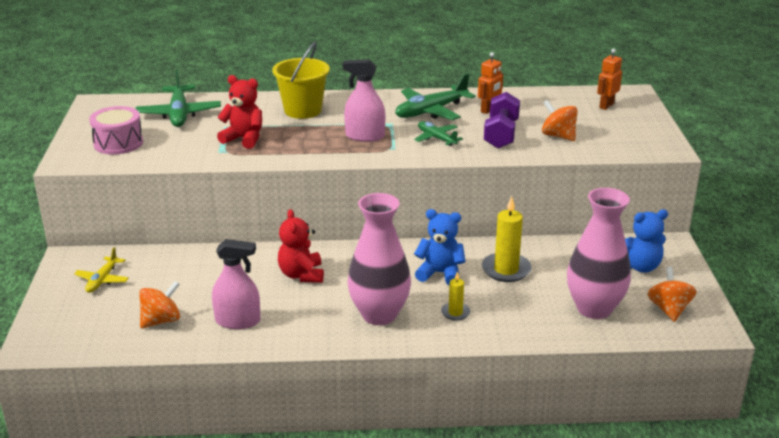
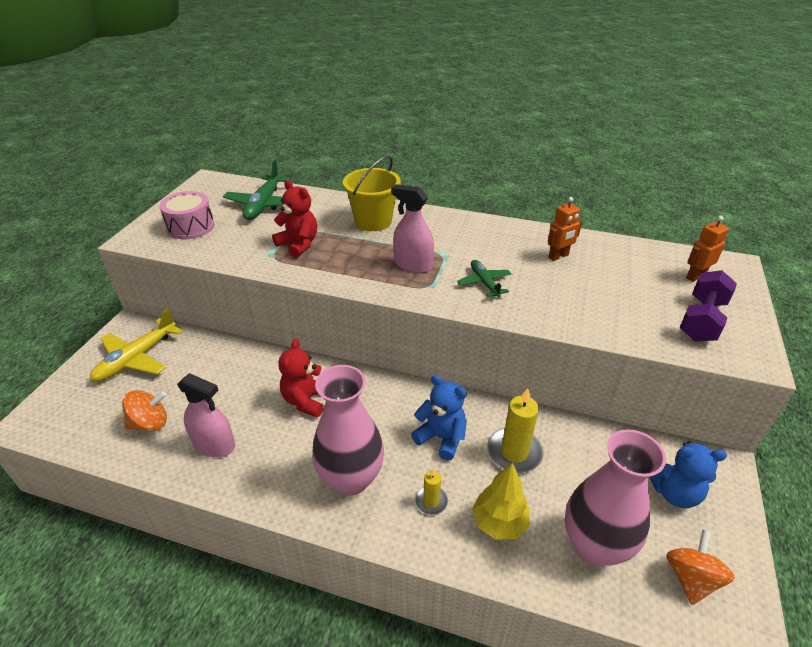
camera: 20 degrees right, 10 degrees up
(102, 280) = (136, 358): yellow plane -> yellow plane, size x1.68
(431, 111) = (496, 246): green plane -> none
(501, 134) = (557, 292): purple dumbbell -> purple dumbbell (701, 320)
(516, 312) = (499, 523): none -> yellow tree
(558, 136) = (622, 308): orange spinning top -> none

